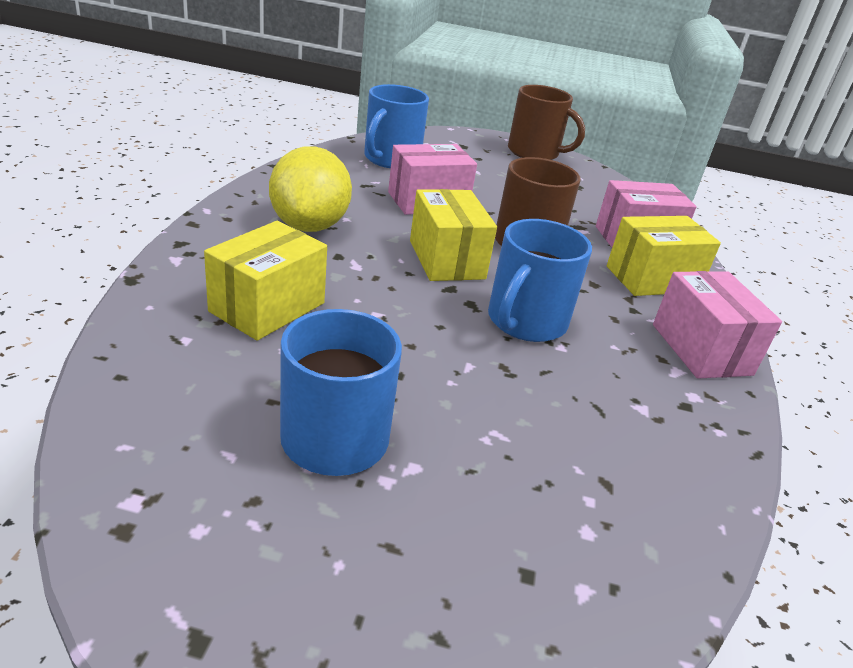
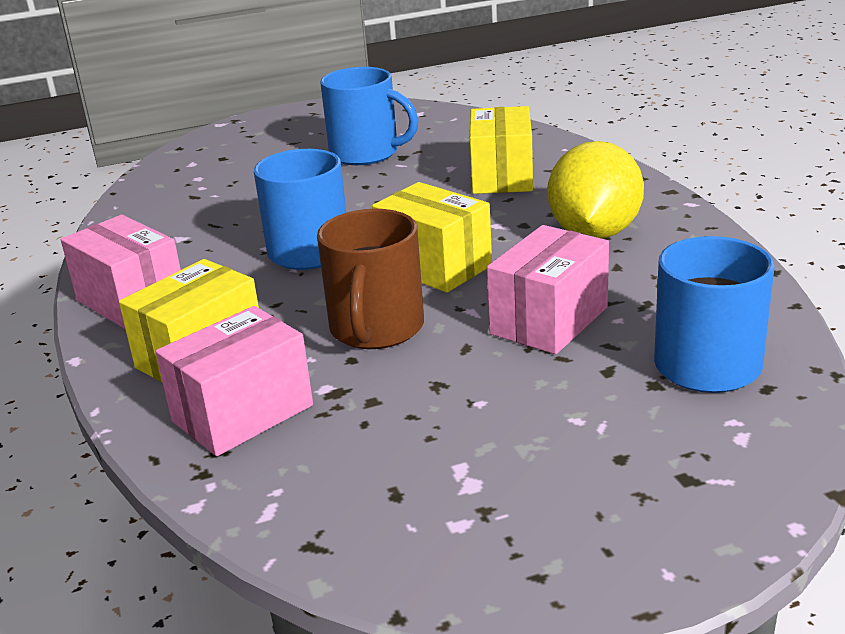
camera: 155 degrees right, 5 degrees down
(309, 225) = (594, 233): yellow lemon -> yellow lemon turned 45 degrees clockwise
(534, 153) = (563, 556): brown mug -> none

